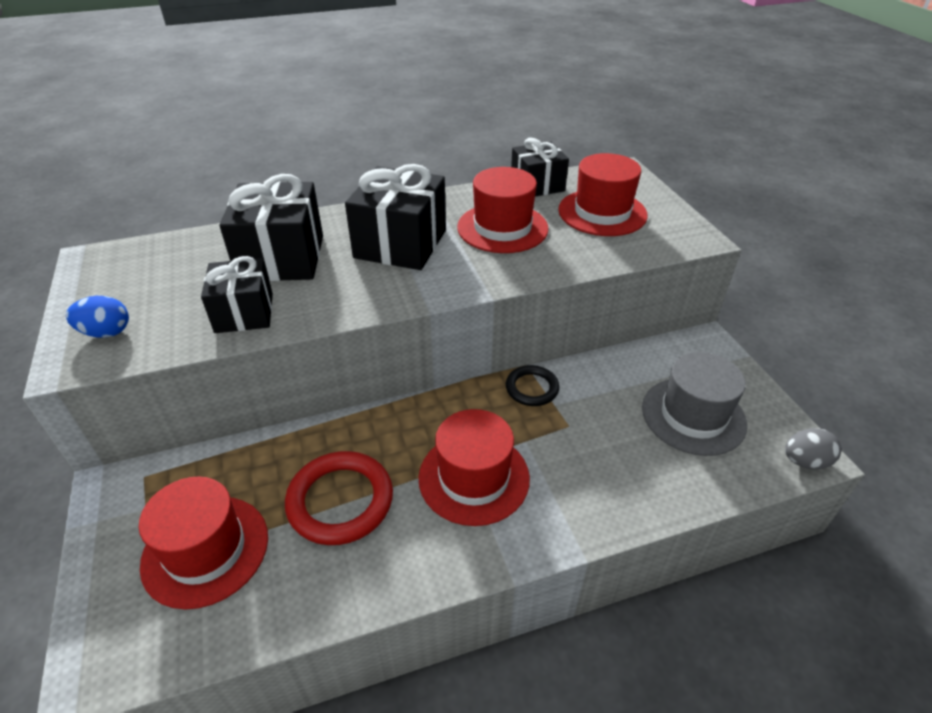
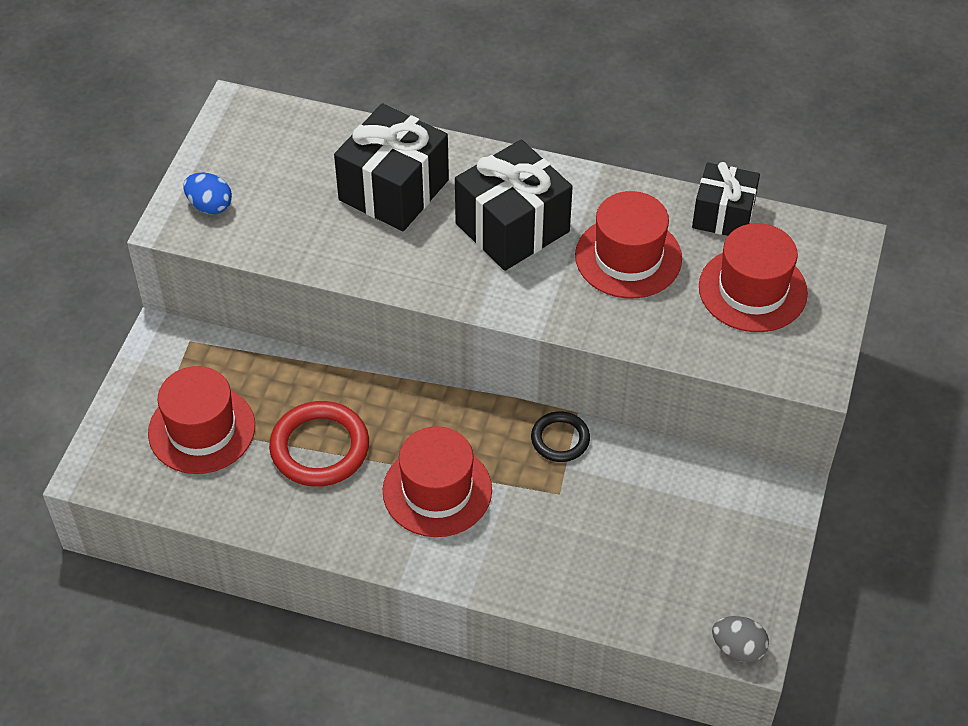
camera: 35 degrees right, 10 degrees up
(244, 313) = (323, 241): black gift -> none
(693, 415) = (683, 551): grey hat -> none

